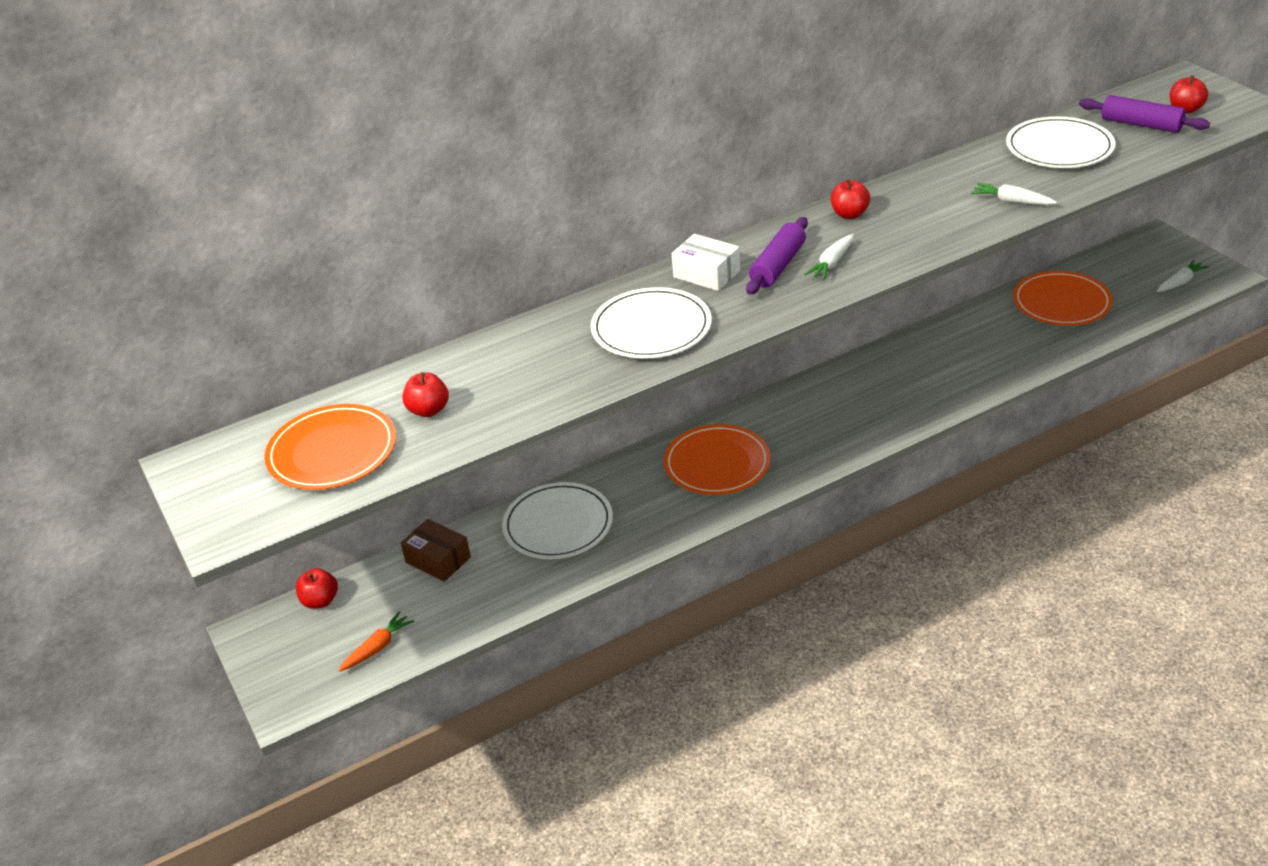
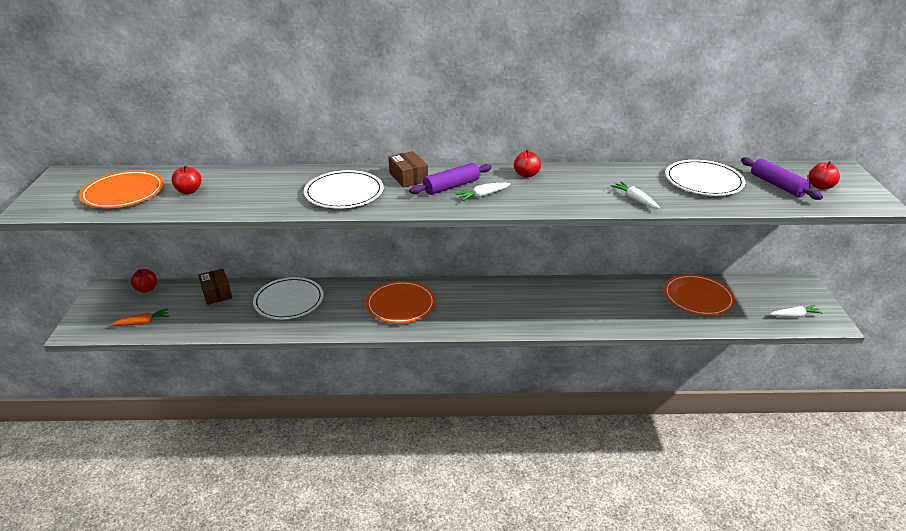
camera: 25 degrees right, 5 degrees down
(706, 274) = (408, 177): white box -> brown box

